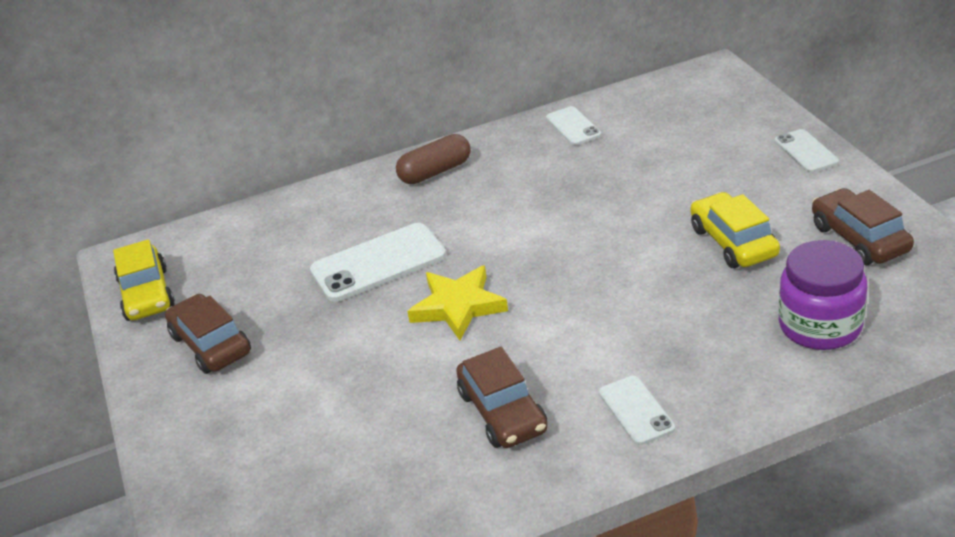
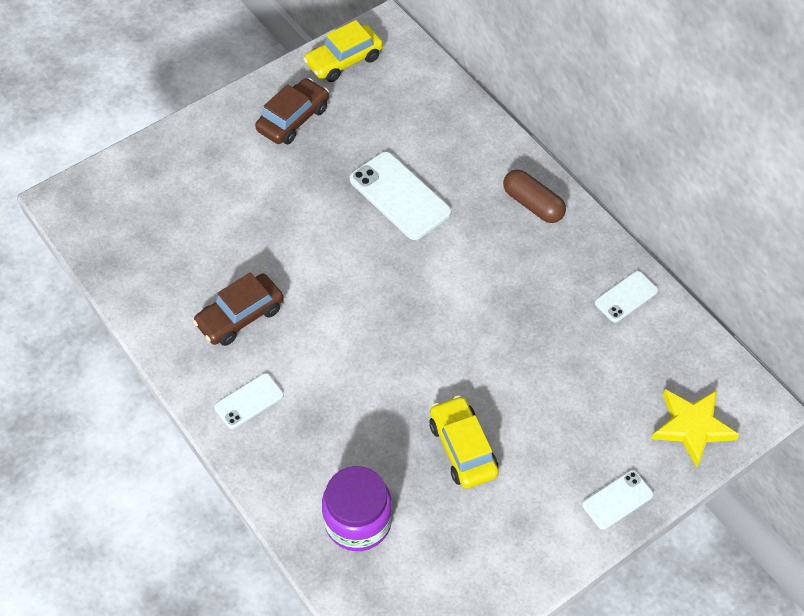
camera: 70 degrees right, 20 degrees up
(458, 306) = (353, 262): yellow star -> yellow star (692, 427)
(733, 242) = (462, 448): yellow car -> yellow car turned 75 degrees counterclockwise
(859, 238) = (482, 549): brown car -> none

